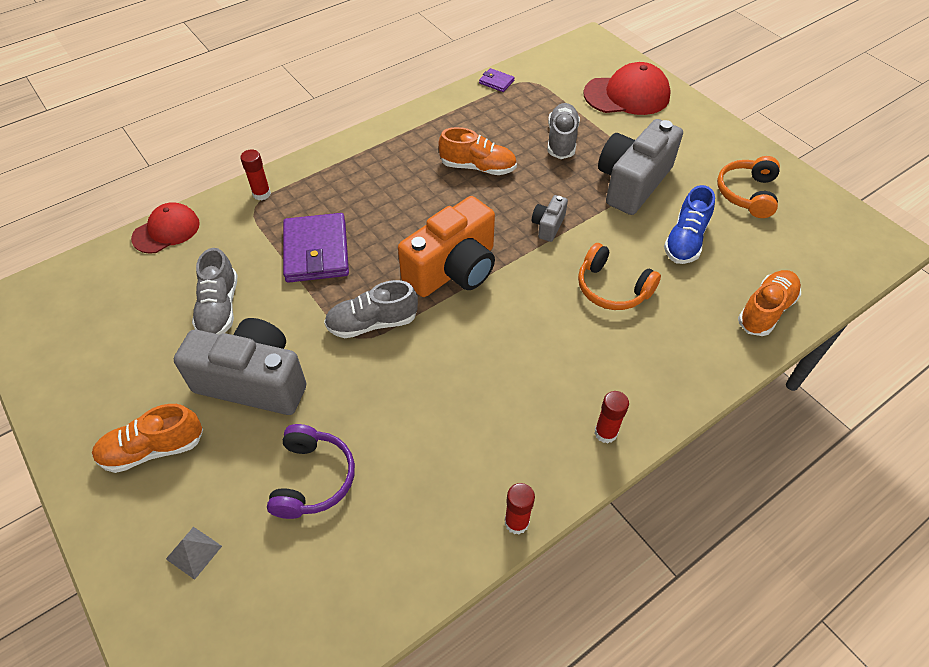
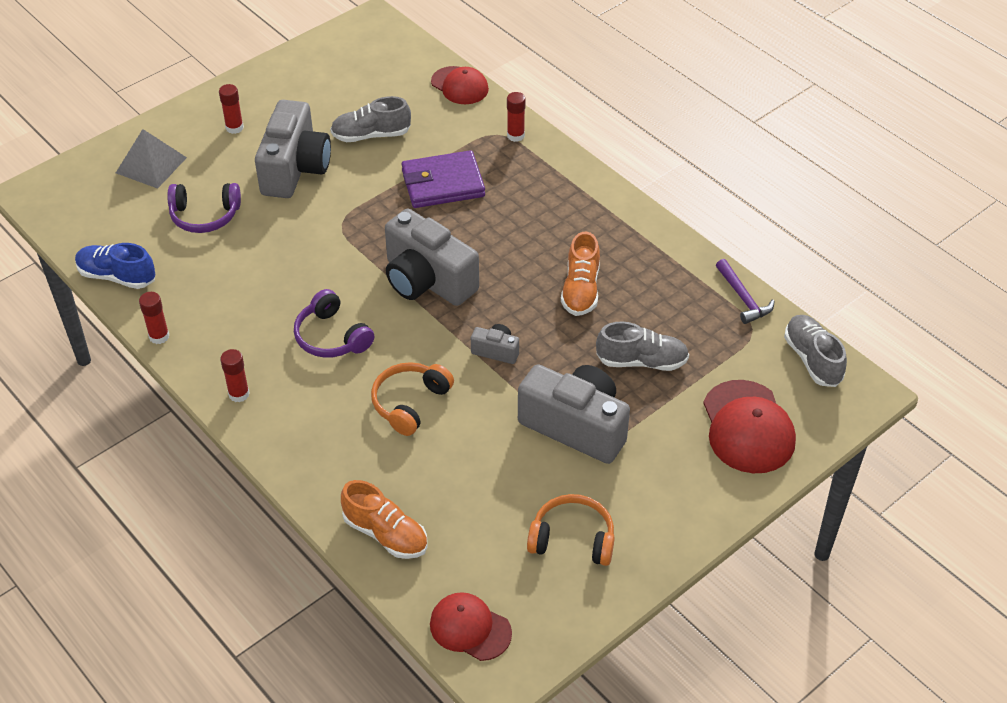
camera: 85 degrees right, 5 degrees down
(153, 449) = (234, 128): orange shoe -> red glue stick
(194, 552) = (151, 165): grey pyramid -> grey pyramid, size x1.82
(372, 323) = (358, 231): grey shoe -> grey shoe (812, 359)
(453, 269) = (427, 280): orange camera -> grey camera
(496, 82) = (743, 298): purple wallet -> purple hammer
(525, 348) = (331, 337): none -> purple headphones
(685, 240) = (485, 470): blue shoe -> blue shoe (117, 276)
(847, 259) = (470, 628): none -> red cap

